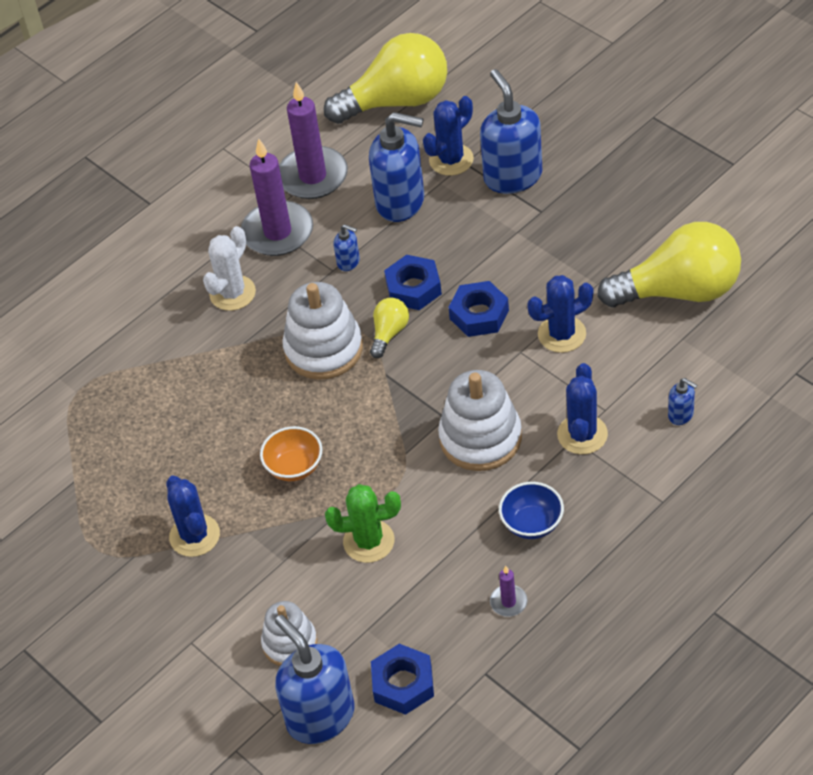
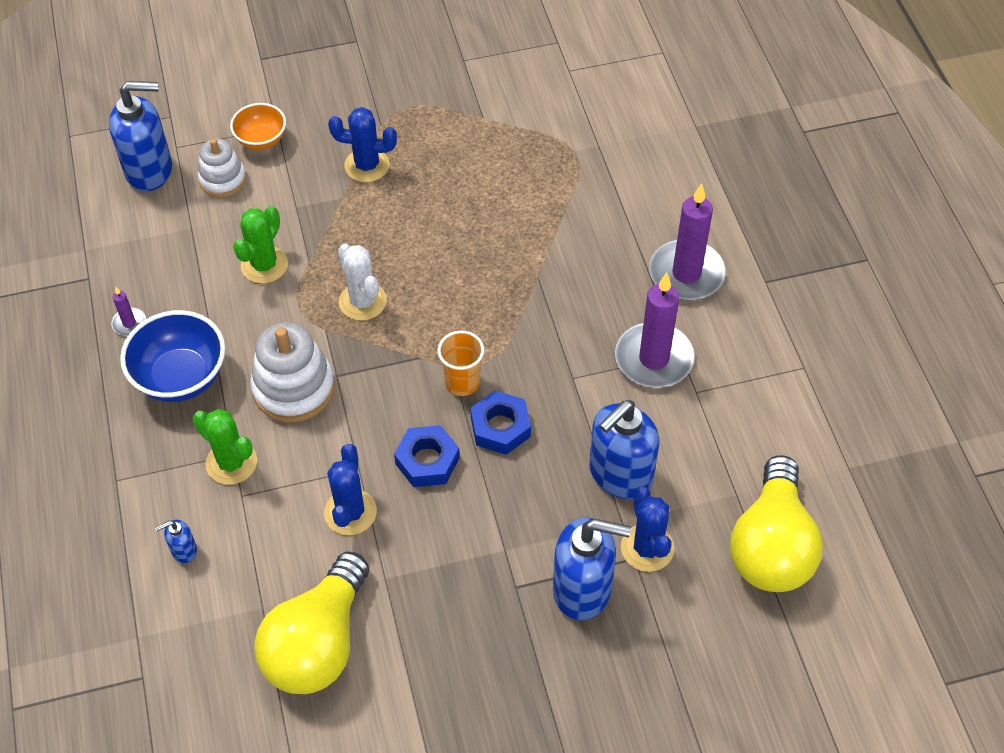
camera: 115 degrees right, 5 degrees up
(232, 293) = (602, 293): white cactus -> white cactus (362, 301)
(294, 467) = (376, 252): orange bowl -> orange bowl (261, 140)
(313, 176) = (709, 420): purple candle -> purple candle (686, 273)
(323, 349) = (483, 327): white stacking toy -> none
(348, 262) = (573, 394): blue soap dispenser -> none
(389, 333) = (462, 382): yellow light bulb -> orange cup
(403, 684) = (127, 227): blue nut -> none
(532, 524) = (181, 377): blue bowl -> blue bowl, size x1.65
(582, 434) = (231, 462): blue cactus -> green cactus

